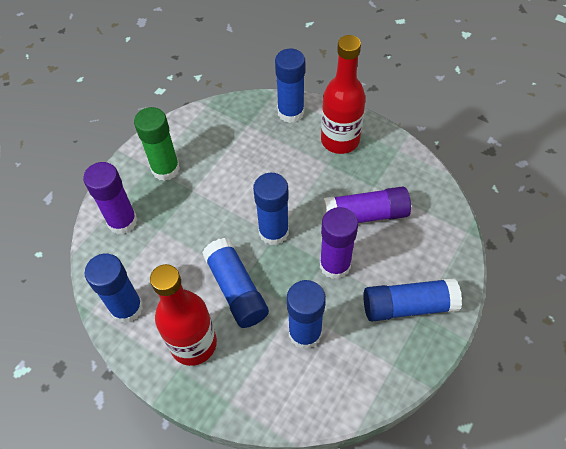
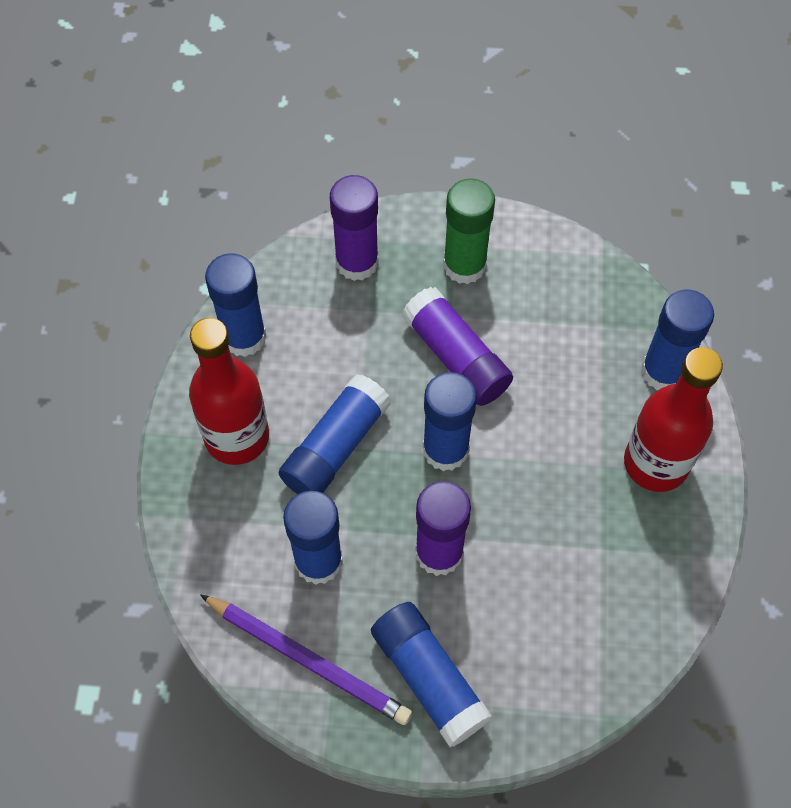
camera: 60 degrees right, 5 degrees up
(365, 215) = (543, 557): purple glue stick -> purple glue stick (456, 357)
(365, 368) = (308, 660): none -> purple pencil

